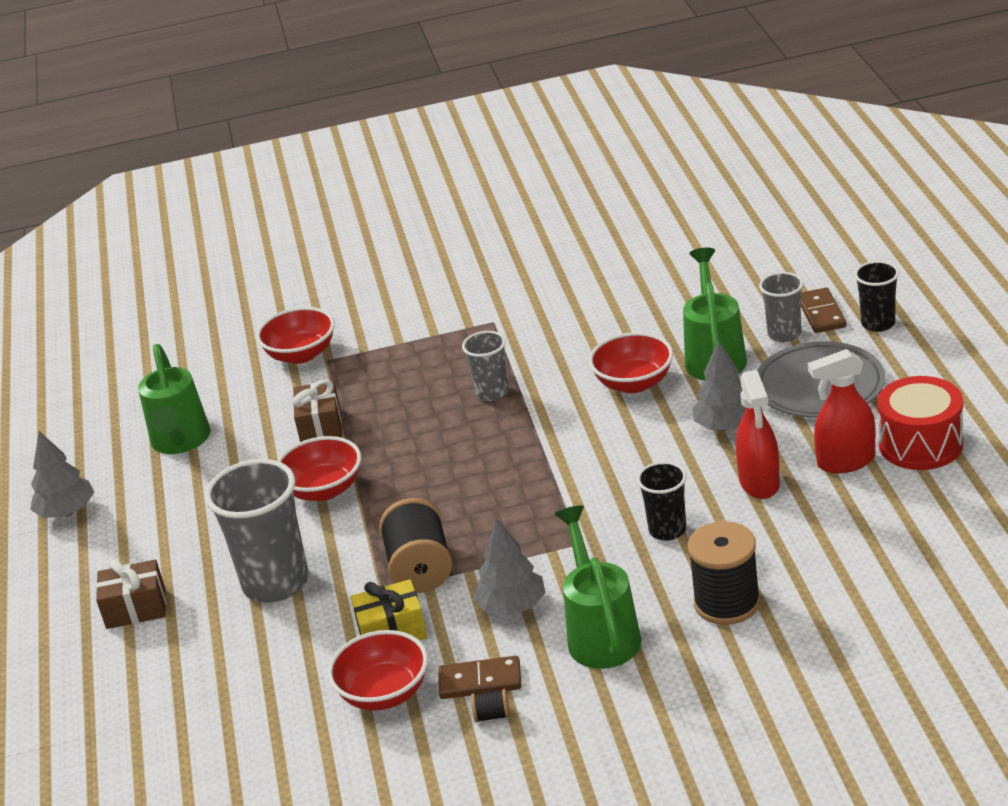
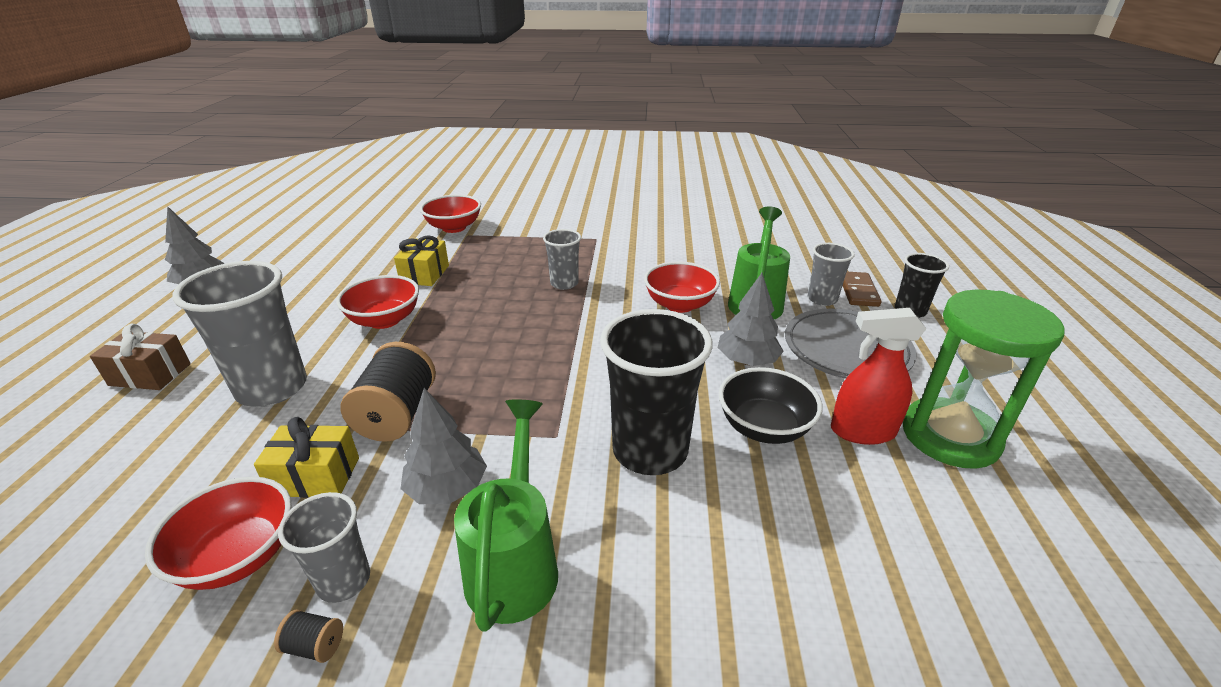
camera: 10 degrees right, 0 degrees up
(180, 443) = (325, 260): green watering can -> none
(320, 426) = (425, 274): brown gift -> yellow gift
(480, 681) = (344, 581): brown domino -> grey cup
(667, 530) = (650, 451): black cup -> black cup, size x1.83
(727, 603) = (679, 573): black spool -> none
(759, 483) = (764, 427): red spray bottle -> black bowl
(920, 444) = (950, 436): red drum -> green hourglass

